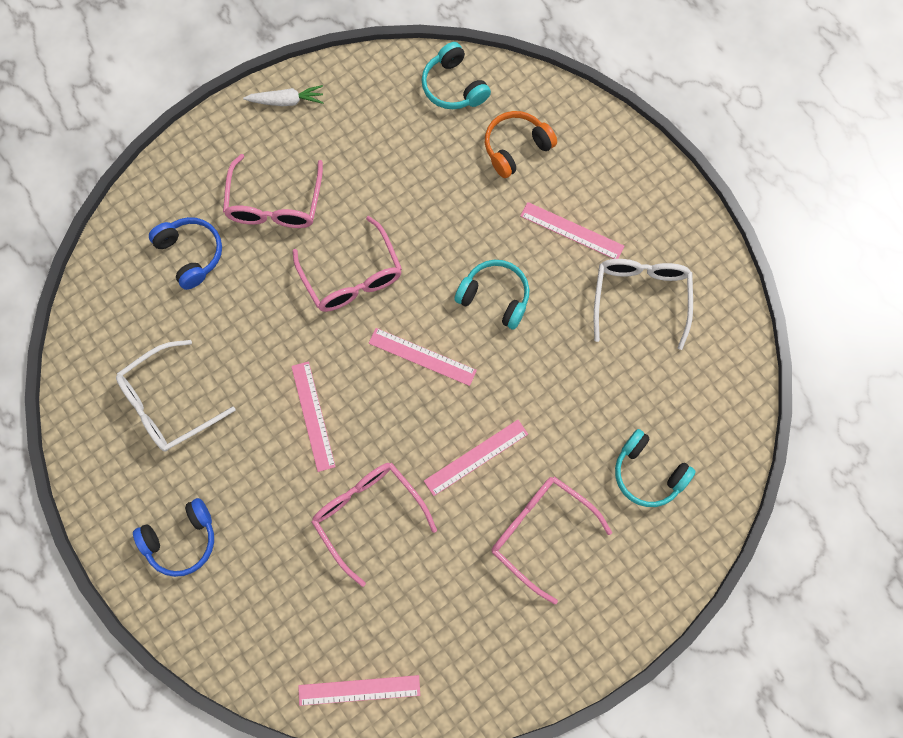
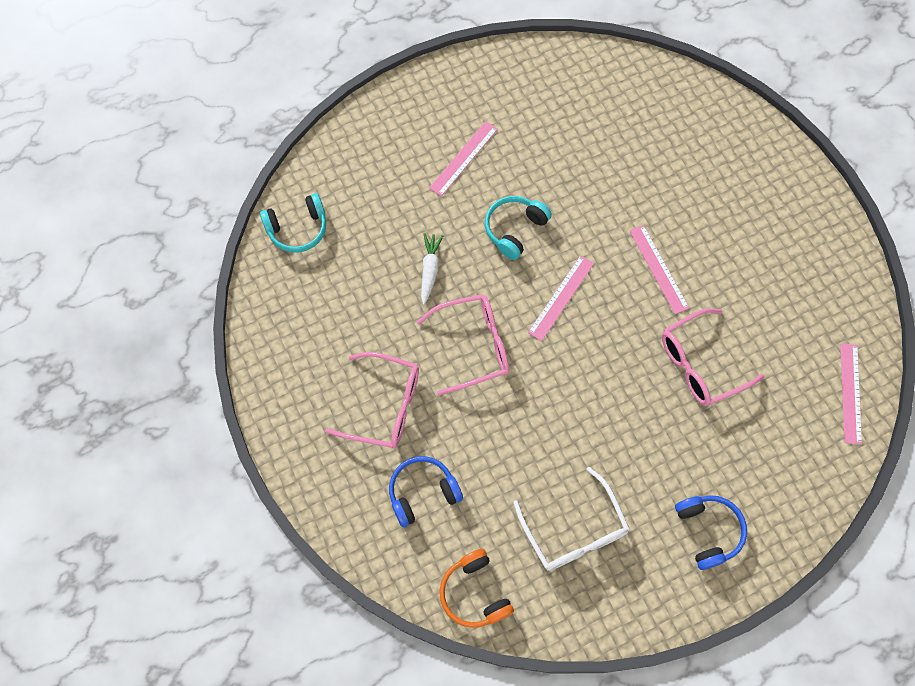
camera: 80 degrees left, 5 degrees down
(286, 101) = (275, 381): white carrot -> white carrot (430, 270)
(313, 416) = (604, 399): pink ruler -> none
(516, 148) = (373, 188): orange headphones -> orange headphones (474, 593)
(541, 533) = (729, 230): pink glasses -> none
(640, 298) = (535, 119): white glasses -> none
(647, 473) = (687, 143): turquoise headphones -> none

